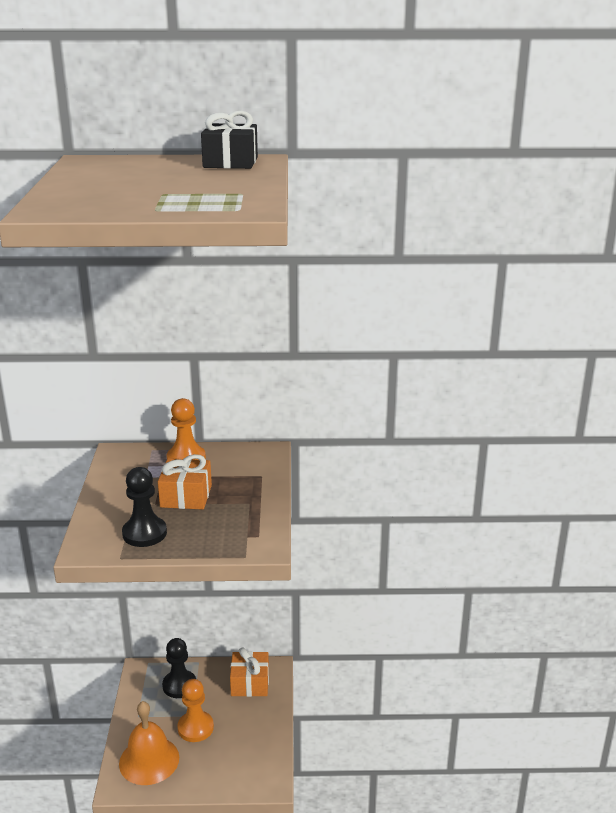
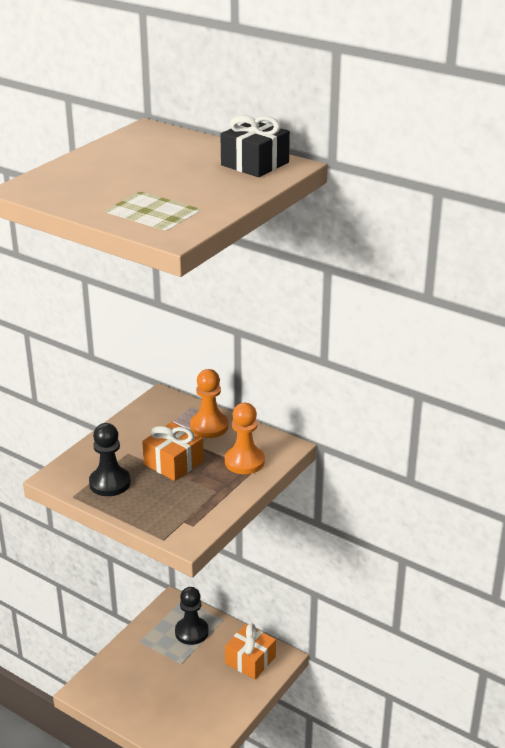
camera: 35 degrees right, 5 degrees up
(149, 760) = (119, 683): orange bell -> none
(195, 728) = (175, 675): orange pawn -> orange pawn (244, 461)

